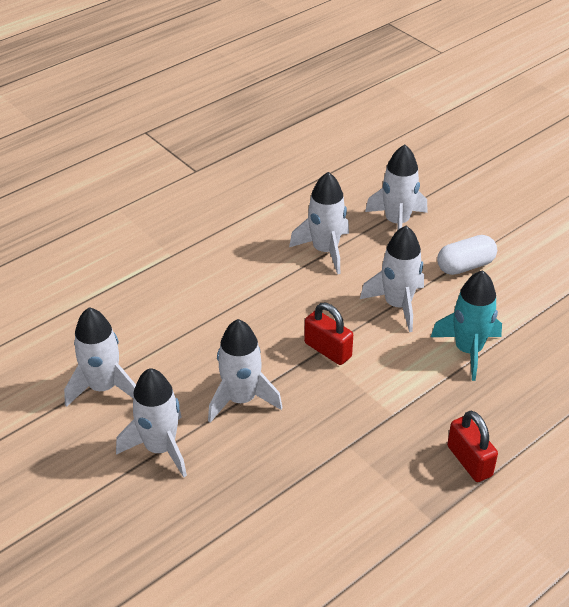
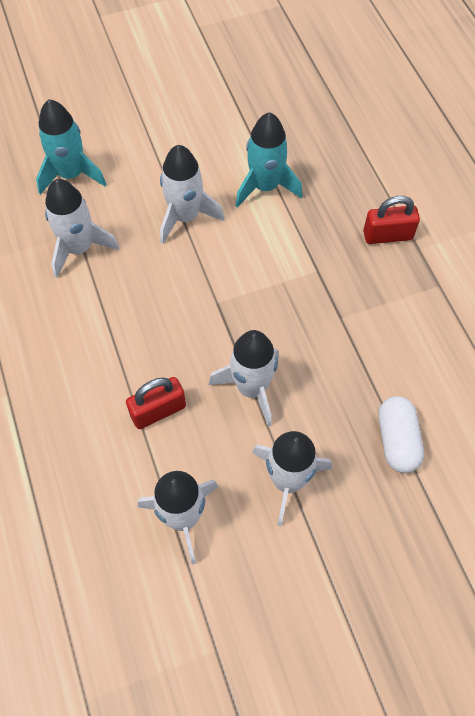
camera: 70 degrees left, 20 degrees up
(328, 350) = (218, 293): red padlock -> red padlock (158, 411)
(397, 222) = (71, 174): white rocket -> turquoise rocket
(465, 266) = (160, 146): white capsule -> white capsule (397, 440)

